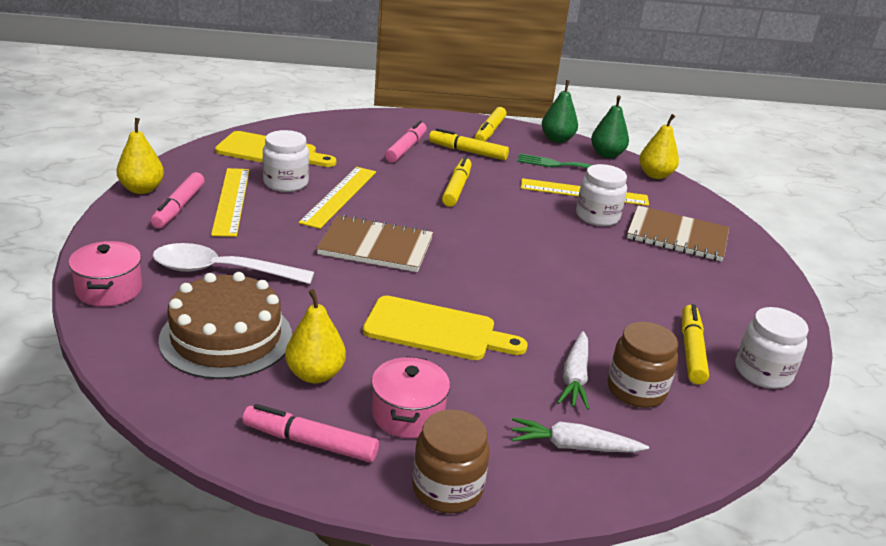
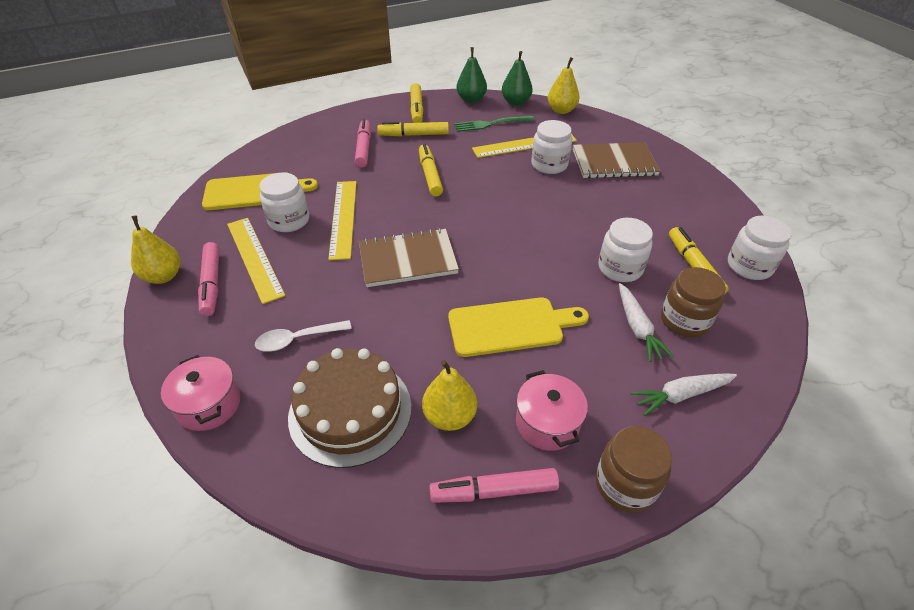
camera: 20 degrees left, 15 degrees up
(221, 271) = (297, 339): white spoon -> white spoon, size x0.63
(600, 324) = (620, 268): none -> white jar

